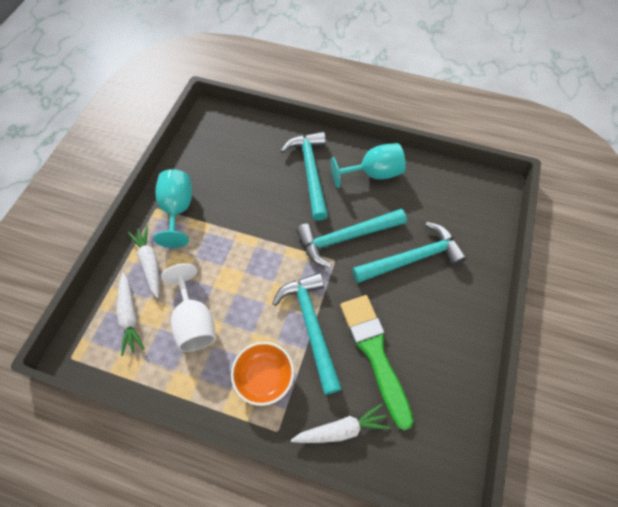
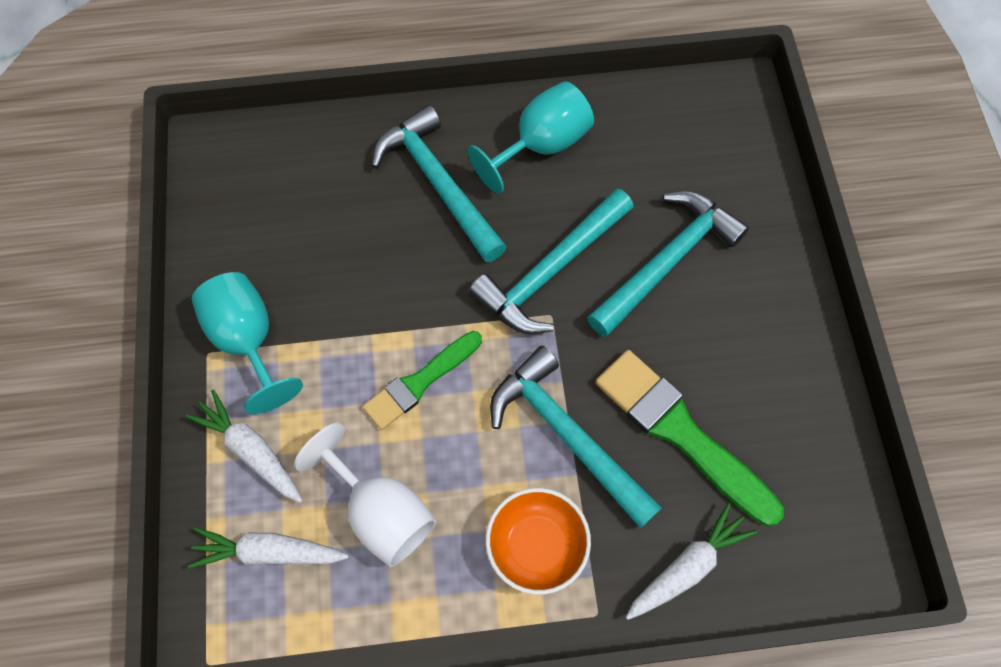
camera: 25 degrees left, 5 degrees up
(130, 316) = (268, 552): white carrot -> white carrot turned 135 degrees clockwise
(249, 265) = (420, 382): none -> green brush

